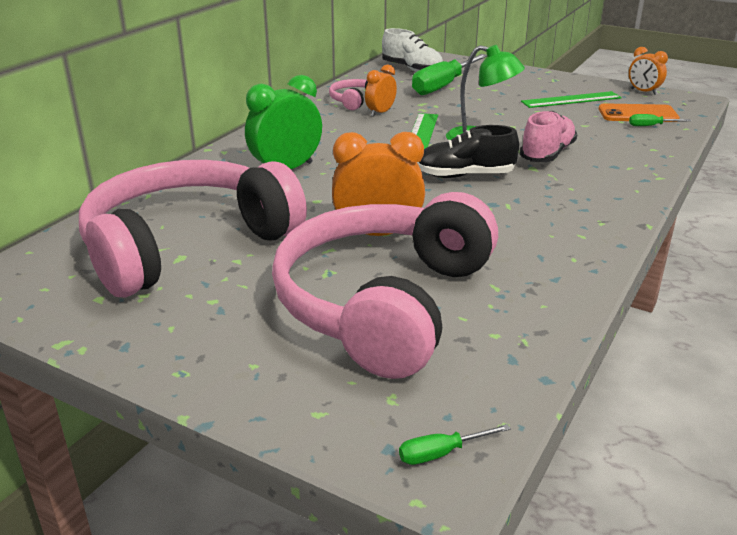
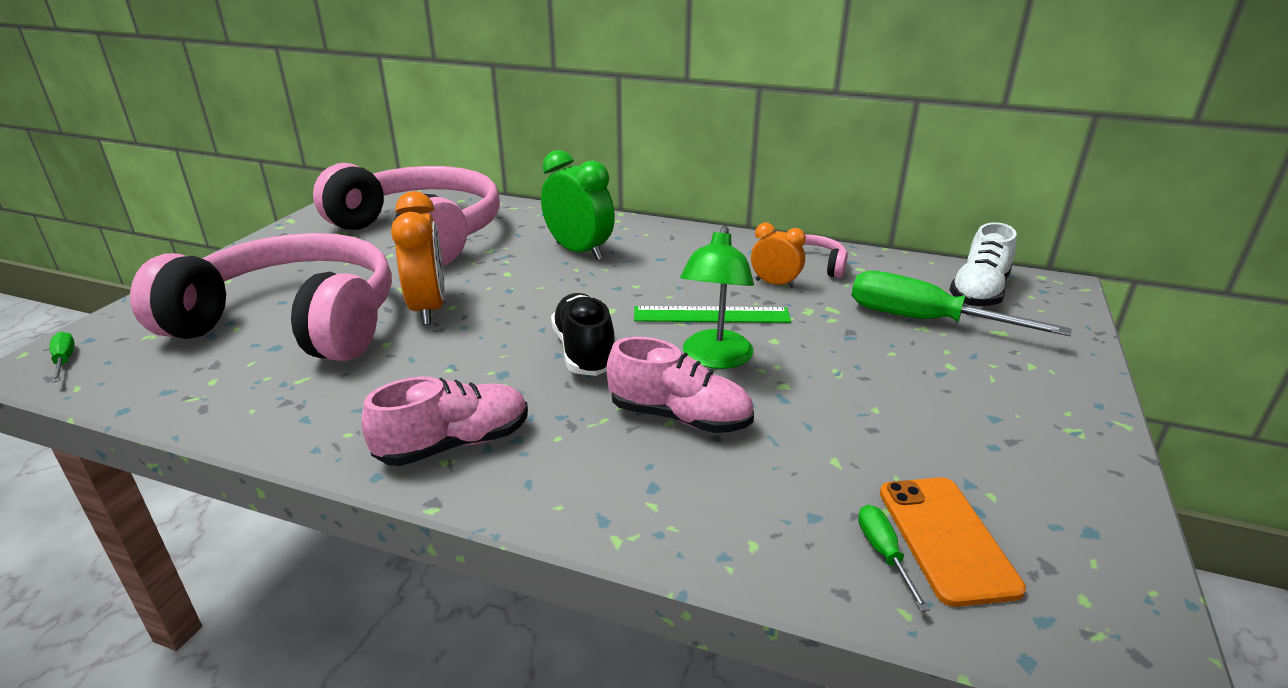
camera: 80 degrees right, 0 degrees up
(571, 100) = (964, 449): green ruler -> none
(582, 219) = (454, 444): none -> pink shoe
(643, 92) = (1118, 562): orange clock -> none

